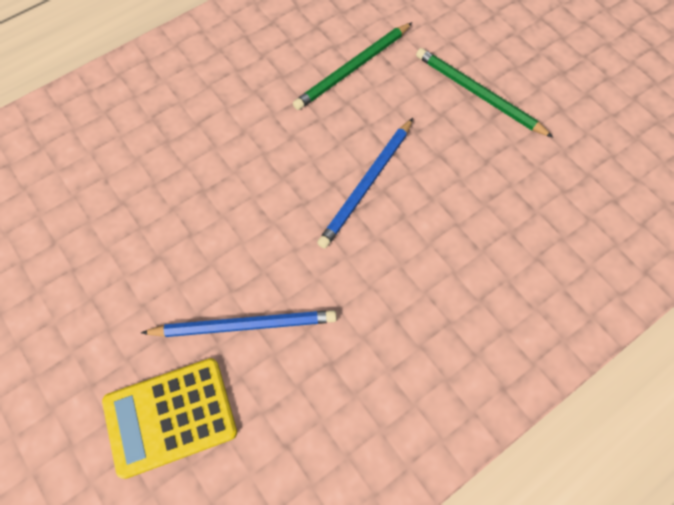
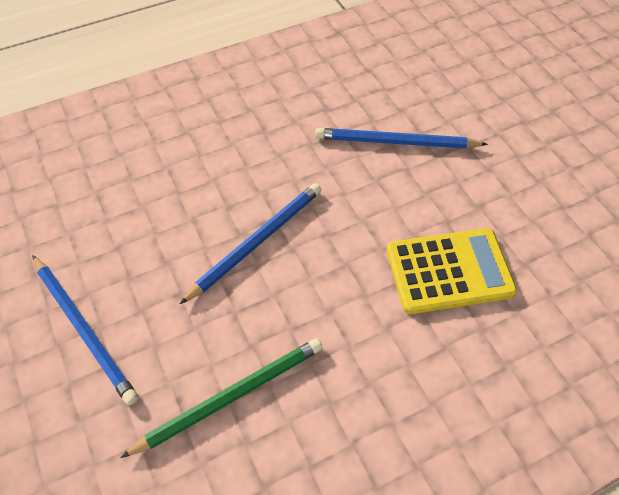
camera: 170 degrees left, 10 degrees down
(170, 416) = (457, 95): yellow calculator -> yellow calculator (449, 271)
(478, 94) = (84, 329): green pencil -> blue pencil

